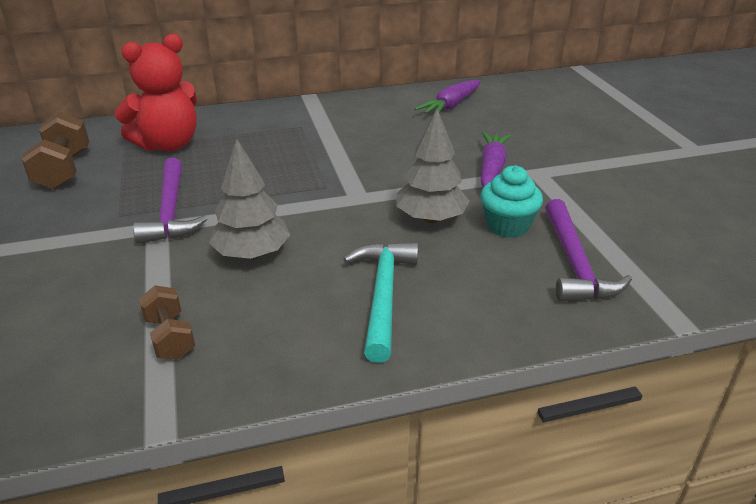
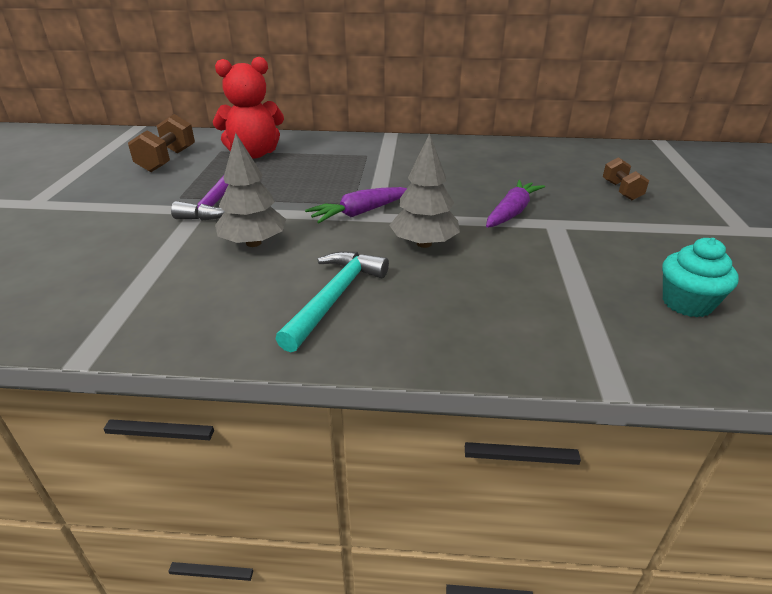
camera: 20 degrees right, 0 degrees up
(170, 337) = (144, 292): brown dumbbell -> brown dumbbell (621, 191)
(451, 106) = (509, 157): purple carrot -> purple carrot (360, 213)
(507, 226) = (492, 263): turquoise cupcake -> turquoise cupcake (687, 303)
(574, 264) = (536, 309): purple hammer -> none

